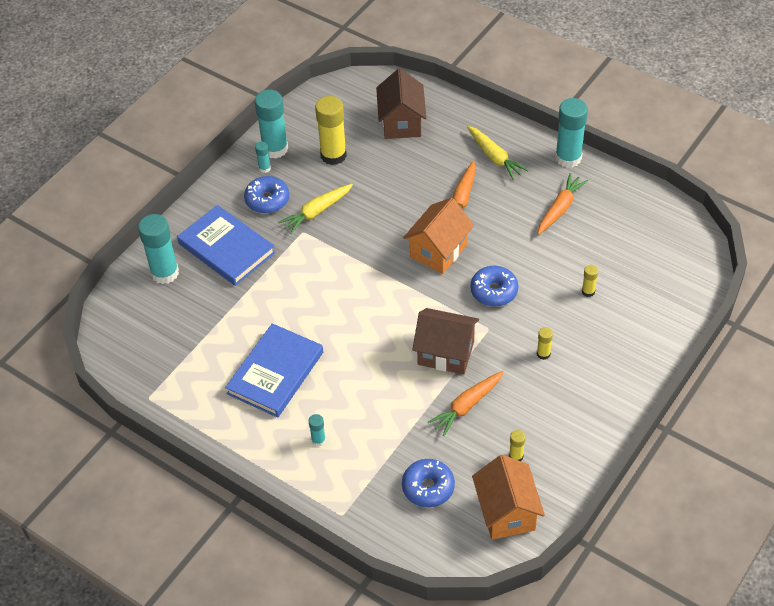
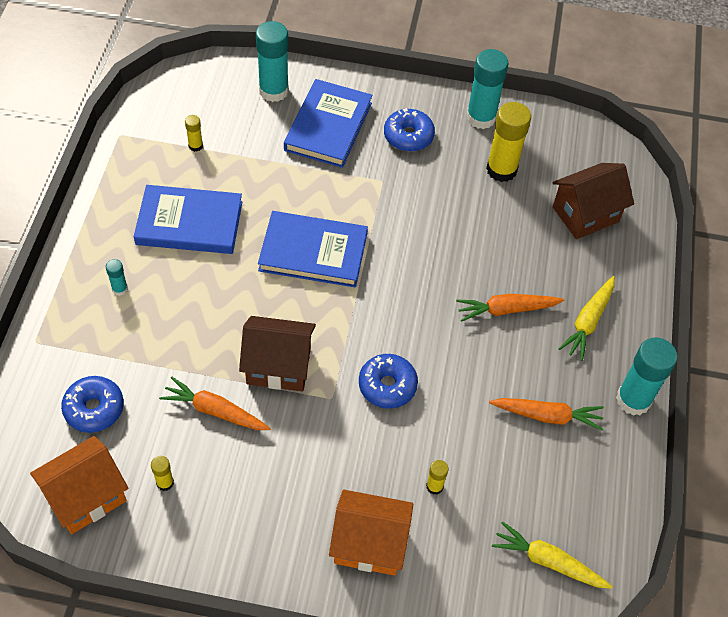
camera: 60 degrees right, 5 degrees up
(264, 168) = (449, 118): turquoise glue stick -> none
(317, 212) = (415, 183): yellow carrot -> yellow carrot (548, 561)
(349, 298) = (313, 252): none -> blue book
(438, 251) = (418, 312): orange house -> orange house (369, 544)
(446, 353) = (278, 366): brown house -> brown house turned 75 degrees counterclockwise
(543, 354) = (319, 466): yellow glue stick -> yellow glue stick (195, 146)

